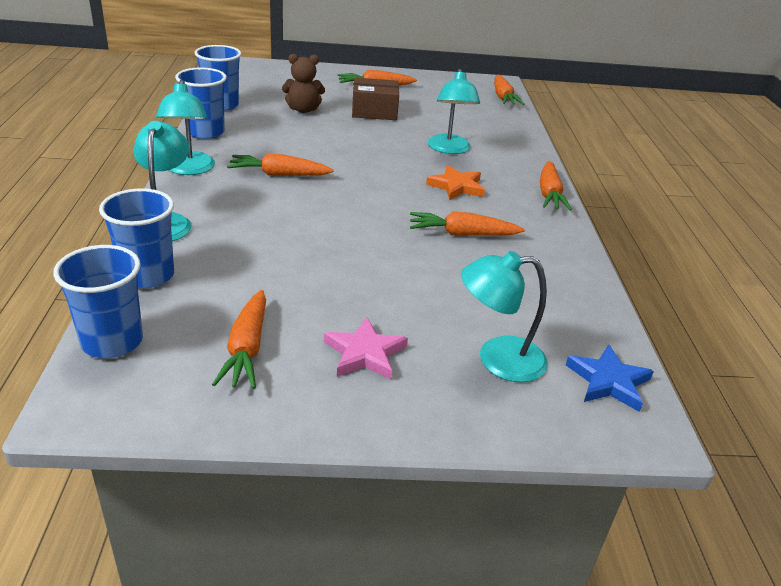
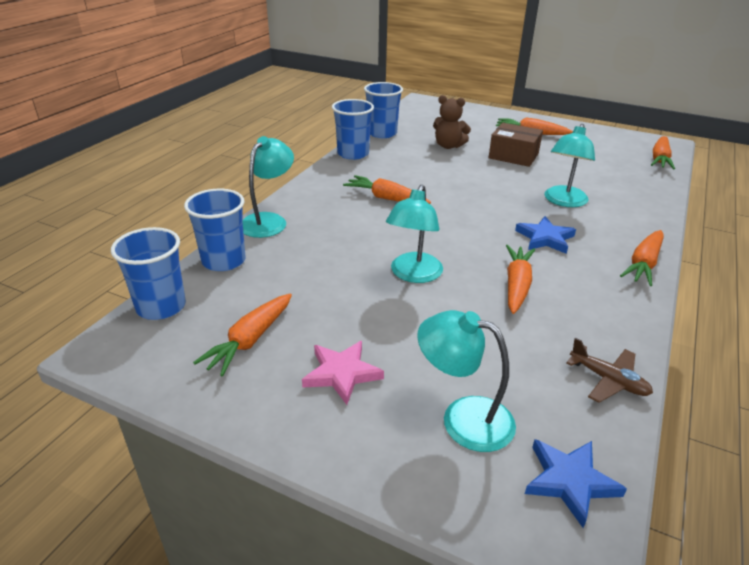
camera: 30 degrees right, 0 degrees up
(189, 169) = (318, 182): turquoise lamp -> turquoise lamp (413, 275)
(456, 186) = (545, 238): orange star -> blue star
(462, 234) = (517, 285): orange carrot -> orange carrot turned 75 degrees clockwise
(584, 295) = (608, 380): none -> brown plane

